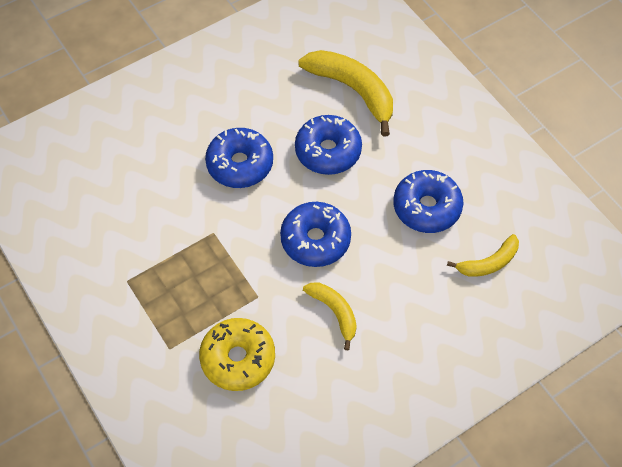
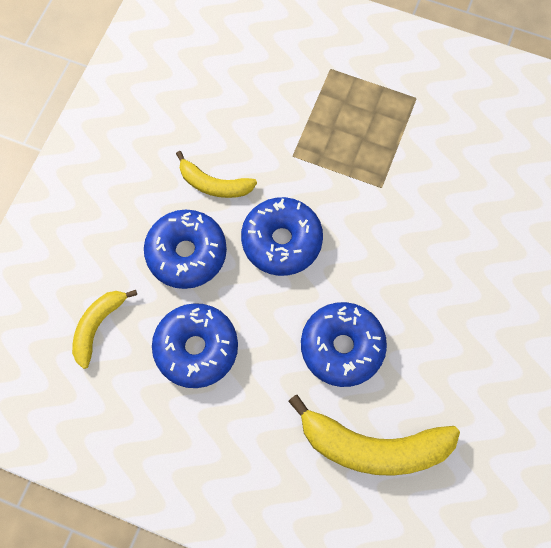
camera: 145 degrees right, 10 degrees up
(238, 358) = (267, 95): yellow donut -> none
(240, 164) = (417, 272): blue donut -> blue donut (186, 253)

